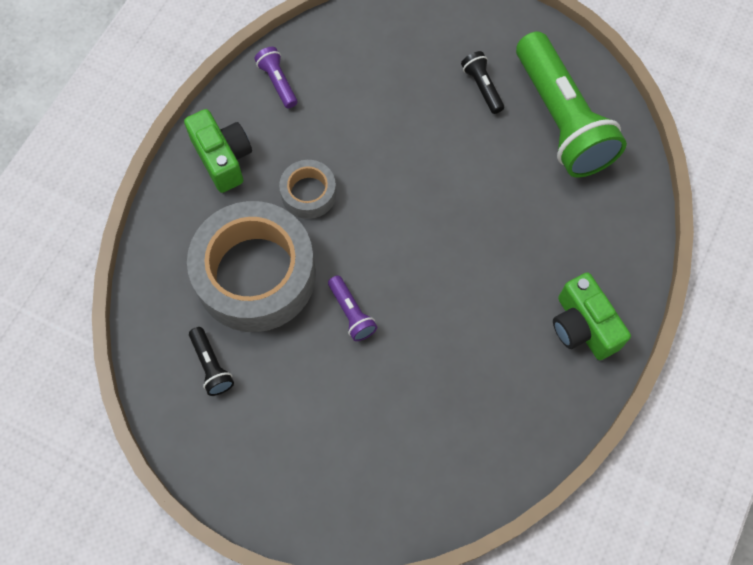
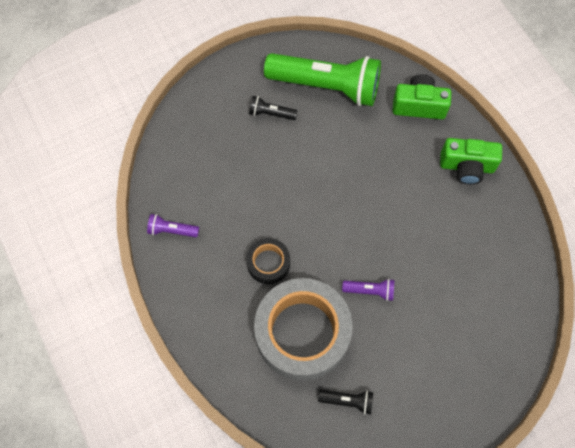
camera: 55 degrees left, 0 degrees up
(223, 158) = (202, 301): green camera -> green camera (419, 105)
(308, 193) = (268, 263): grey tape -> black tape

